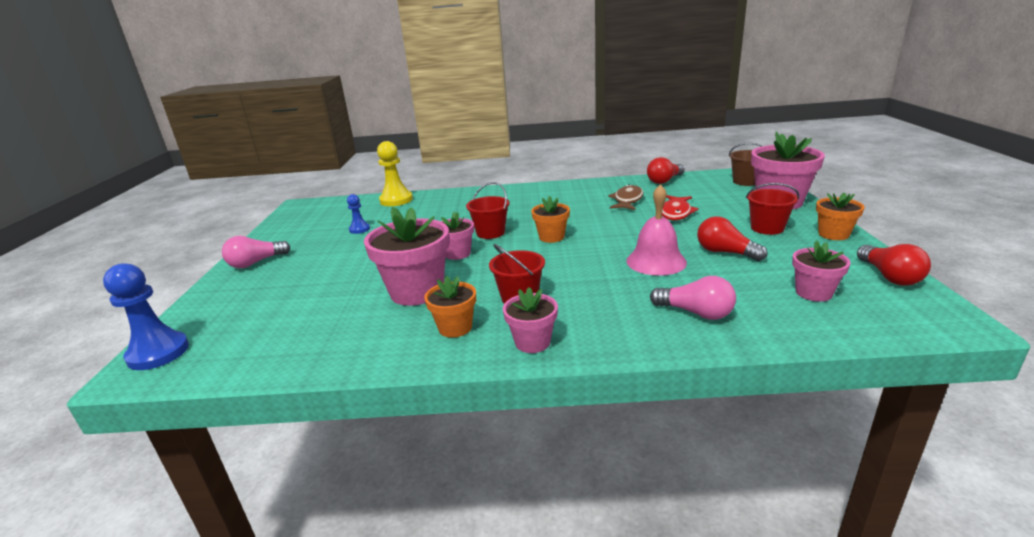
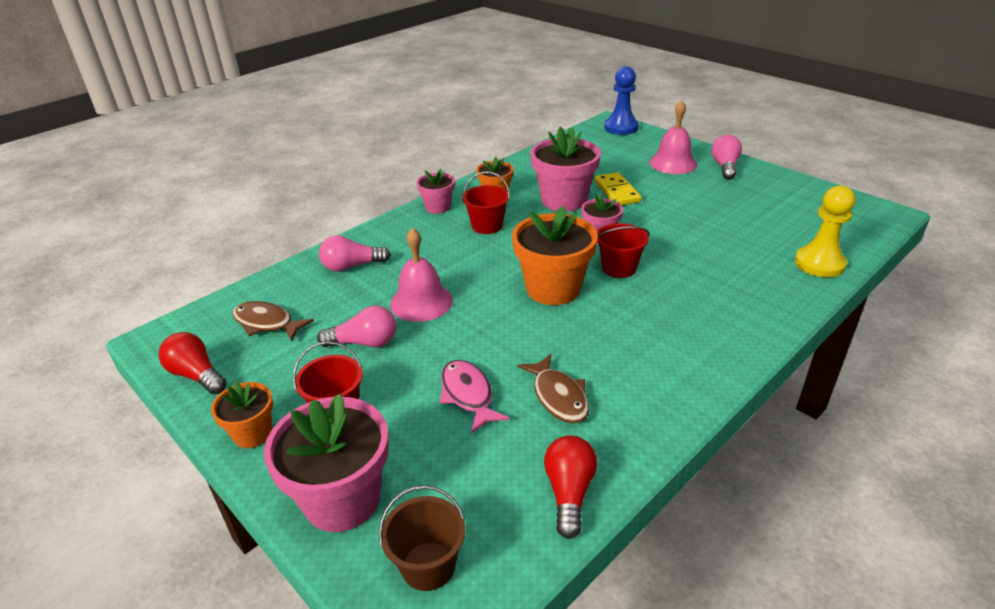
camera: 135 degrees right, 10 degrees up
(266, 284) = (673, 163): none -> pink bell
(359, 229) = (741, 218): blue pawn -> none
(365, 279) = (617, 191): none -> yellow domino
(551, 237) = (553, 289): orange flower pot -> orange flower pot, size x1.80
(676, 213) = (468, 395): red fish -> pink fish
(725, 252) = (364, 343): red light bulb -> pink light bulb
(813, 293) = (267, 323): pink flower pot -> brown fish

